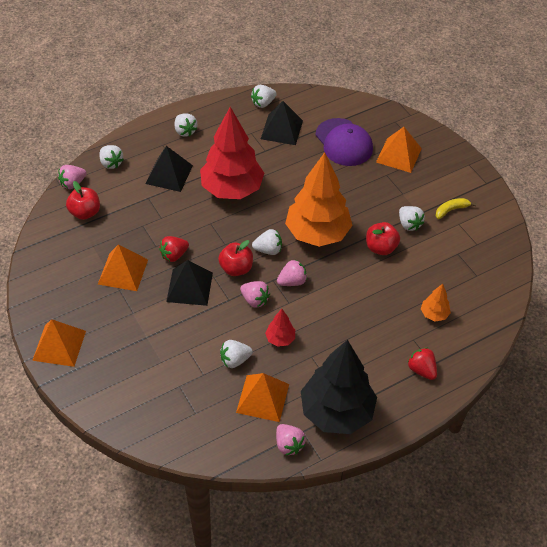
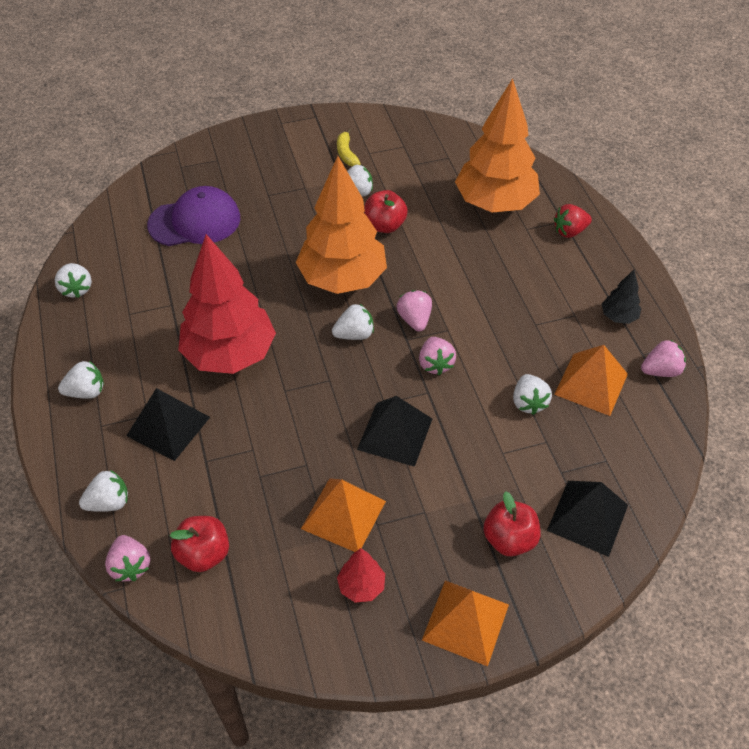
camera: 75 degrees left, 0 degrees up
(174, 255) = (331, 444): red strawberry -> none
(236, 268) = (376, 375): red apple -> red apple (509, 539)
(255, 300) = (435, 364): pink strawberry -> pink strawberry turned 120 degrees clockwise
(268, 250) = (354, 334): white strawberry -> white strawberry turned 60 degrees clockwise
(280, 339) = (503, 349): red tree -> red tree (361, 586)
(281, 129) = (139, 279): black pyramid -> black pyramid (587, 517)
(336, 412) = (618, 317): black tree -> black tree, size x0.43
(399, 155) = (240, 176): orange pyramid -> none
(434, 314) = (495, 203): orange tree -> orange tree, size x2.35

